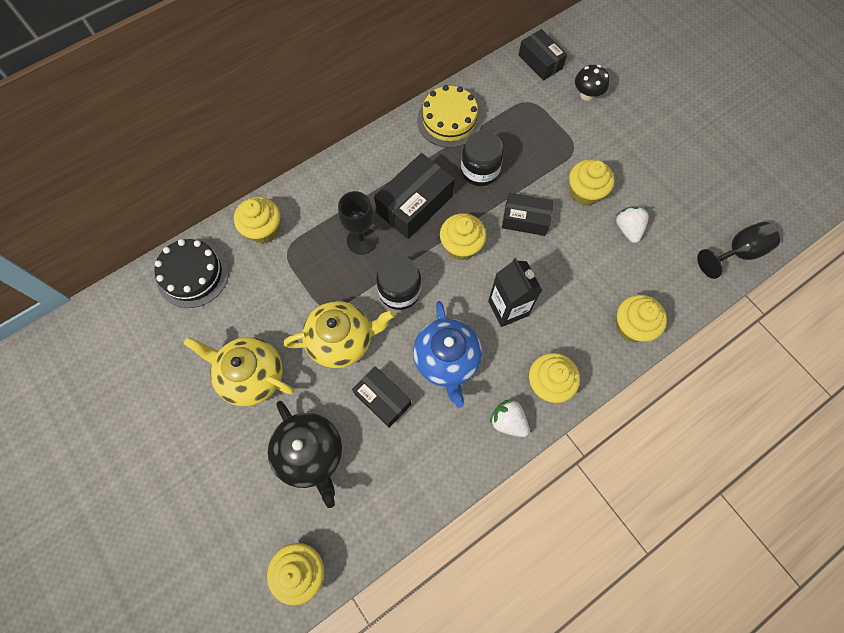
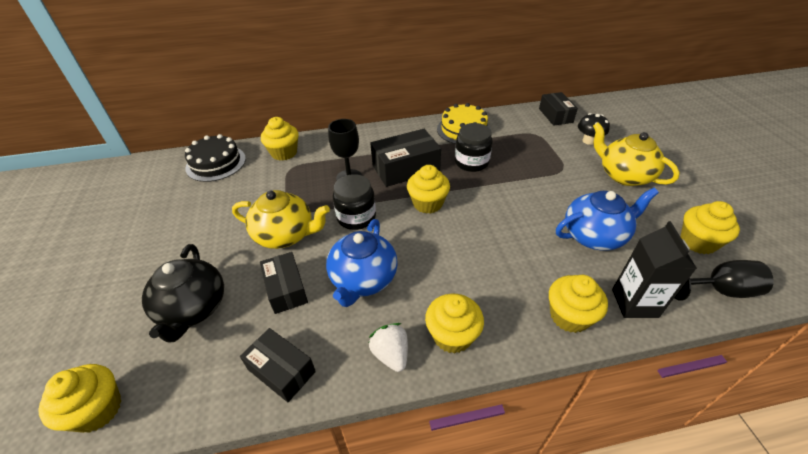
camera: 25 degrees right, 25 degrees down
(251, 376) = (199, 235): yellow teapot -> yellow teapot (624, 175)
(508, 308) = (445, 259): black carton -> black carton (634, 303)
(525, 219) = (495, 202): black box -> black box (281, 370)
(584, 192) = (560, 199): yellow cupcake -> yellow cupcake (698, 242)
(628, 229) = (594, 236): white strawberry -> blue teapot

